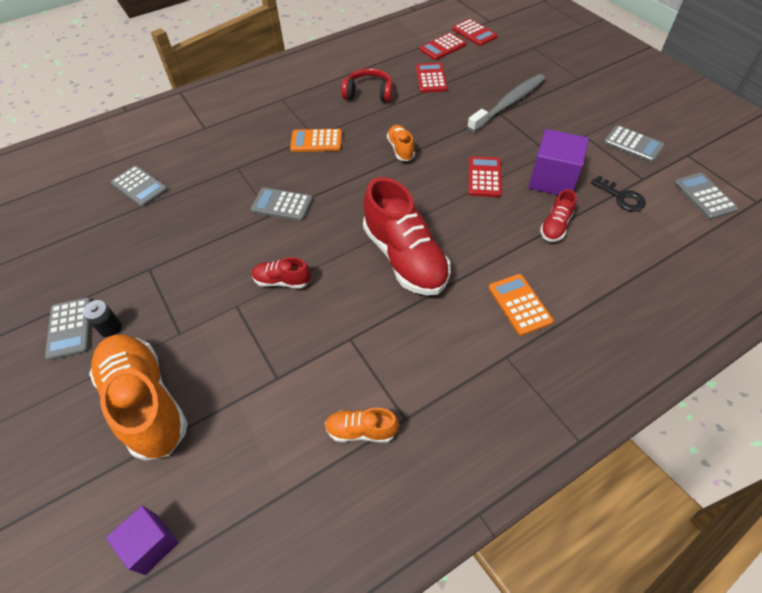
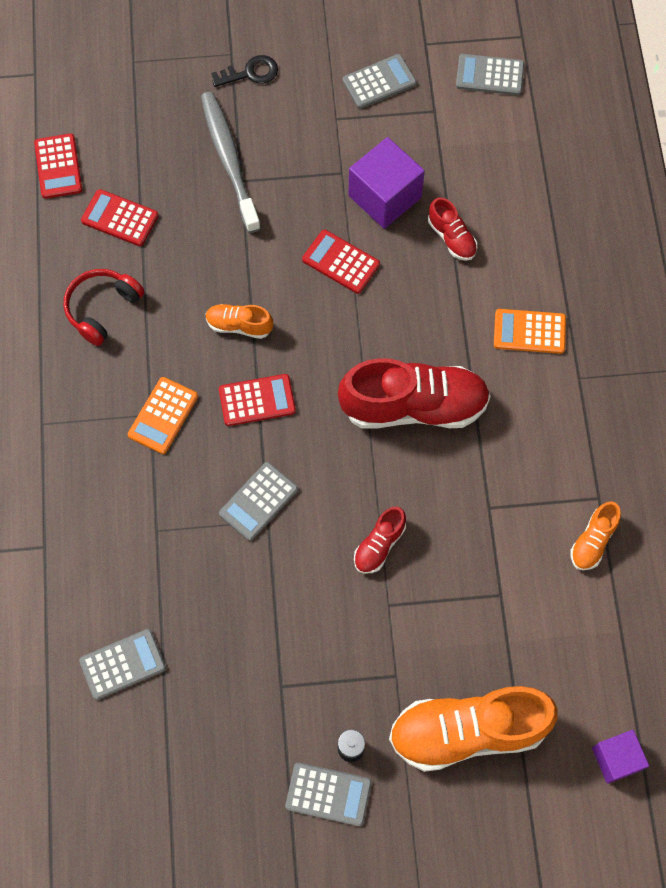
camera: 65 degrees left, 15 degrees up
(474, 33) = (52, 110): red calculator -> red calculator (257, 400)
(621, 197) = (448, 149): black key -> black key (250, 73)

